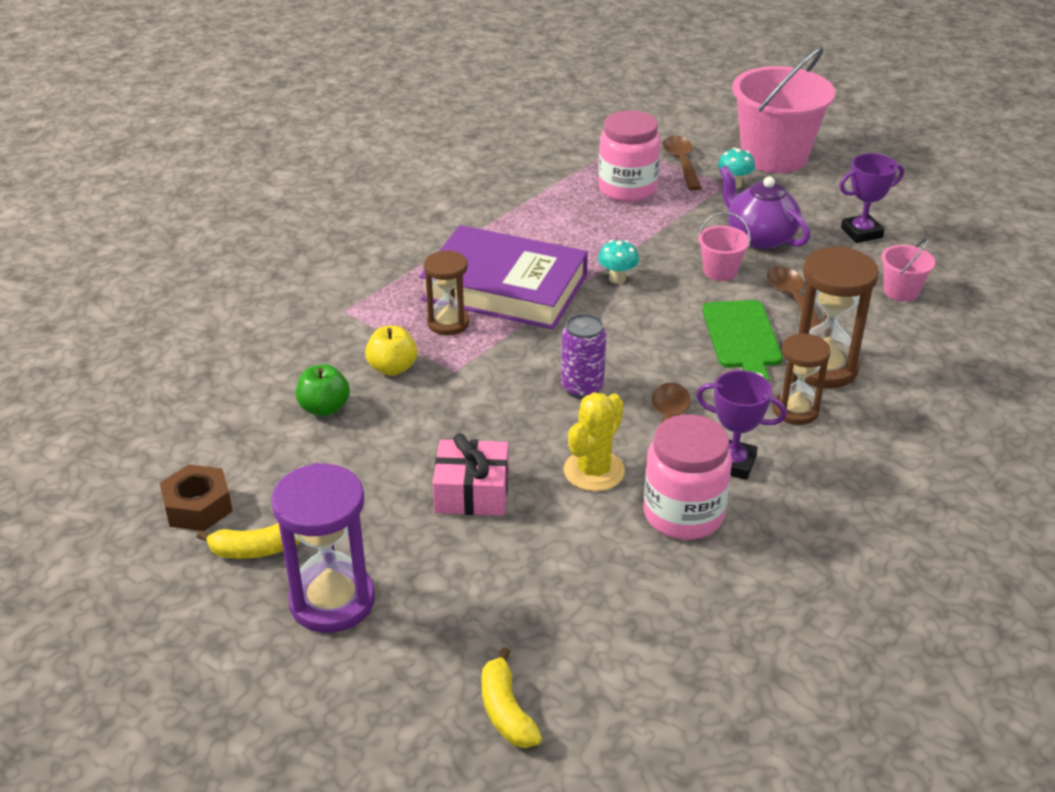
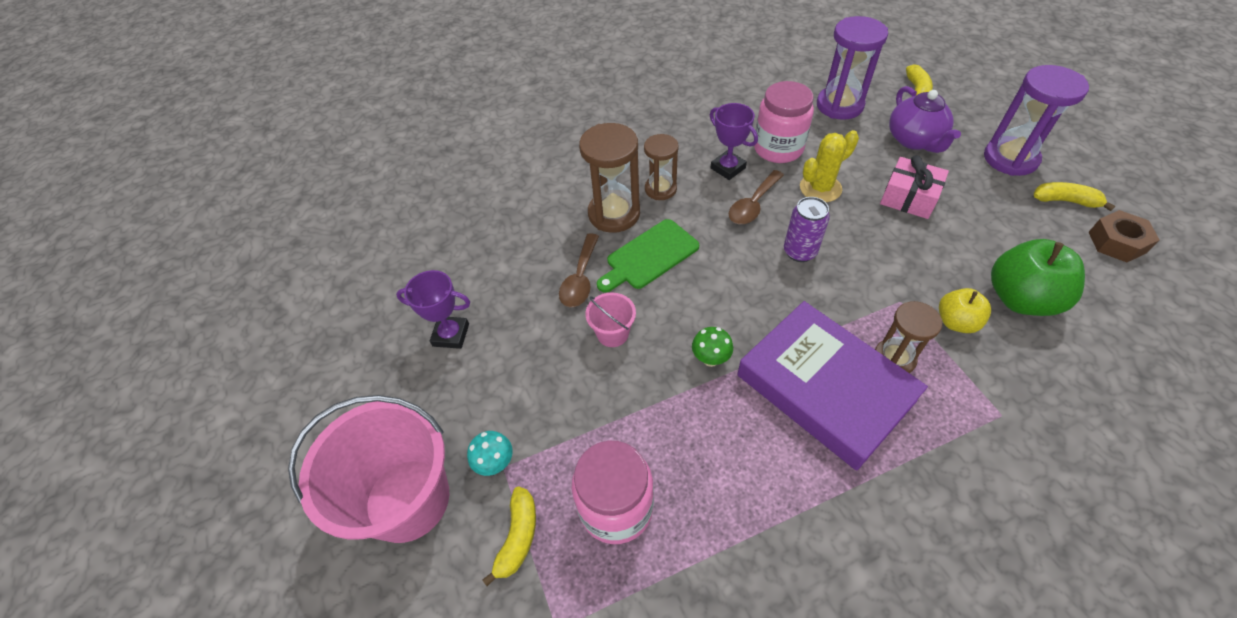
camera: 150 degrees left, 15 degrees up
(324, 408) = (1020, 299): green apple -> green apple, size x1.72
(617, 278) = (710, 359): turquoise mushroom -> green mushroom
(630, 629) = (839, 105): none -> purple hourglass
(681, 163) = (518, 537): brown spoon -> yellow banana
(742, 338) = (649, 256): green cutting board -> green cutting board turned 150 degrees counterclockwise
(759, 237) = (542, 364): purple teapot -> purple teapot (914, 140)
(901, 291) = (492, 259): pink bucket -> none

